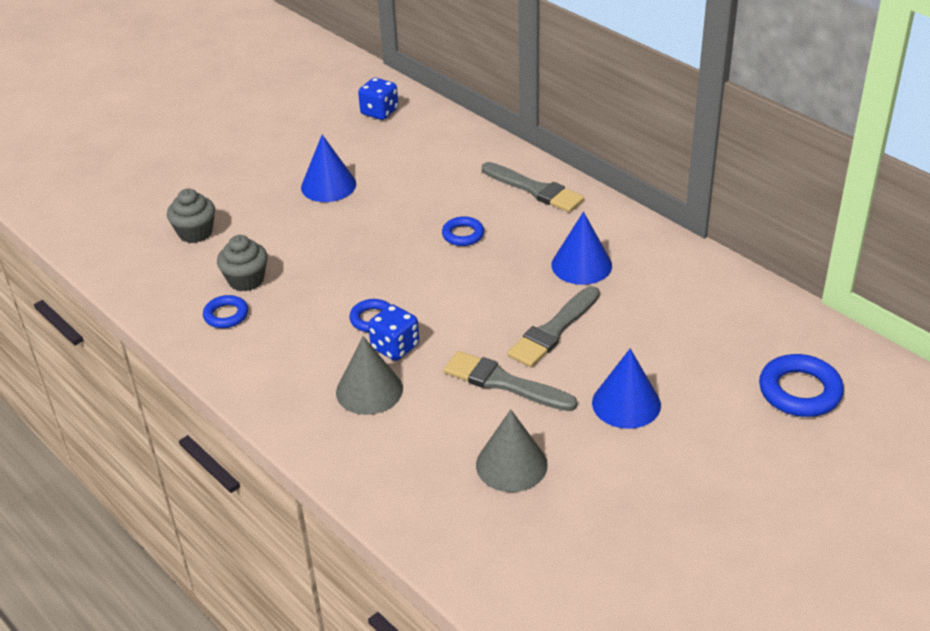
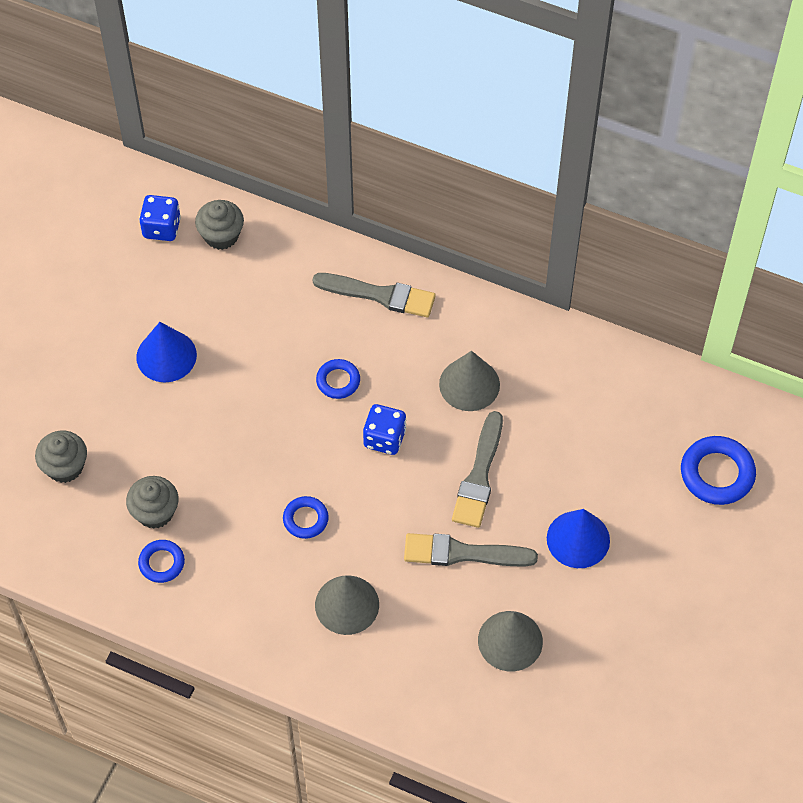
camera: 25 degrees left, 20 degrees up
(395, 347) = (344, 546): blue dice -> blue dice (384, 438)
(424, 126) = (221, 235): none -> grey cupcake
(581, 265) = (469, 384): blue cone -> grey cone

